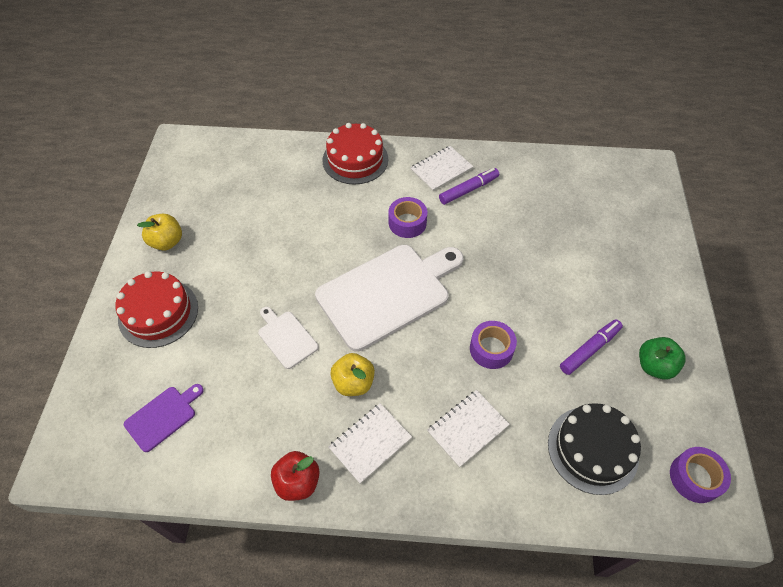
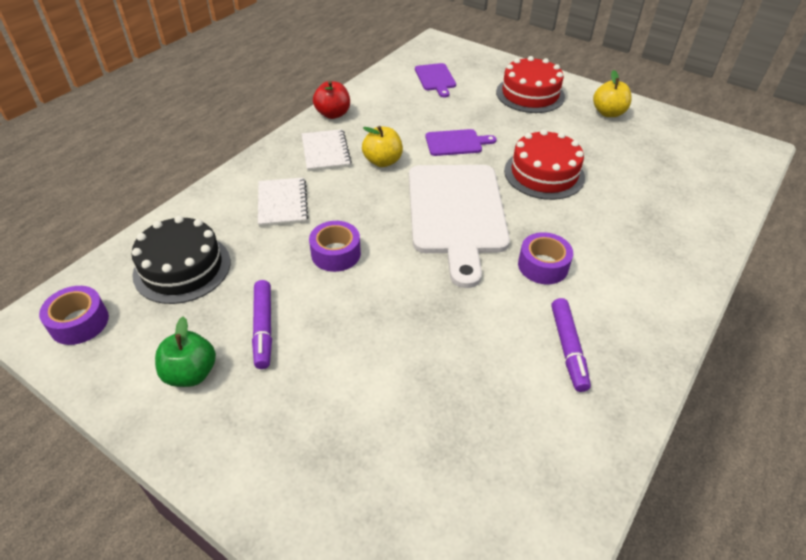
camera: 120 degrees right, 10 degrees down
(286, 338) = (456, 143): white cutting board -> purple cutting board
(355, 159) = (676, 264): red cake -> red cake (544, 174)
(441, 169) = (622, 338): white notebook -> none

